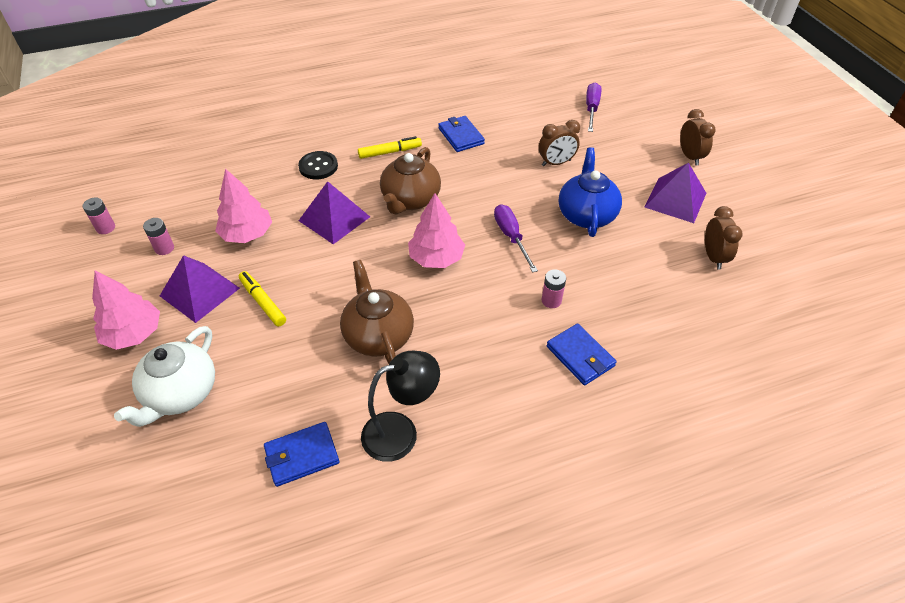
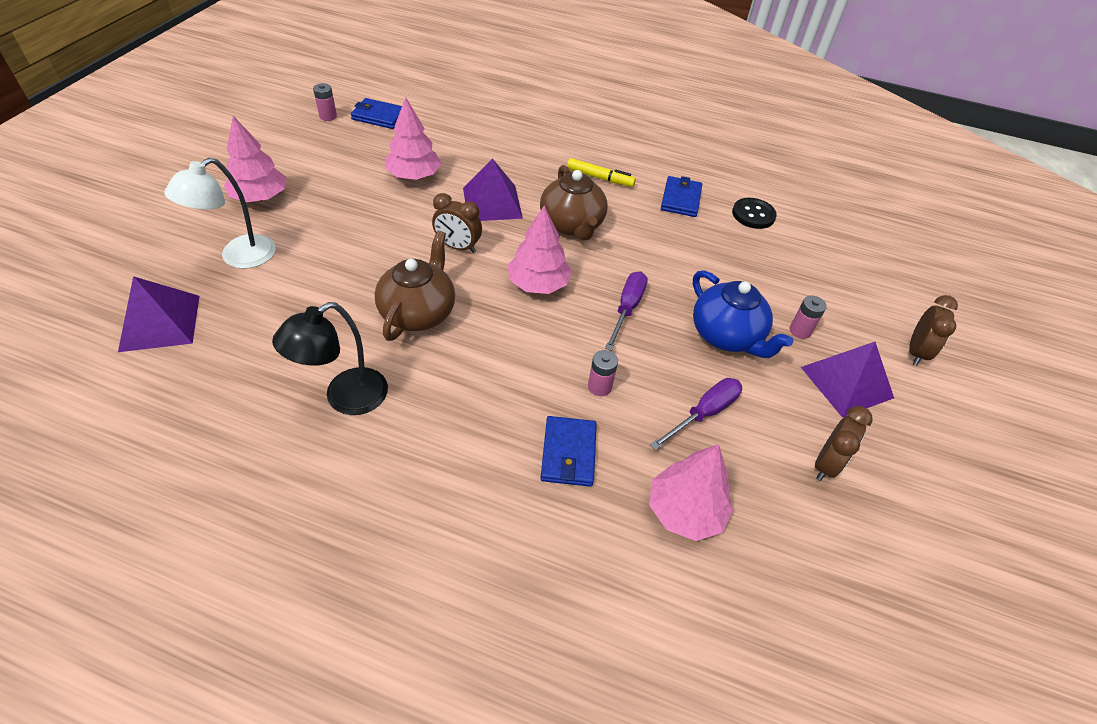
camera: 35 degrees right, 0 degrees up
(164, 248) = (347, 152): pink battery -> pink battery (800, 330)
(181, 393) = (239, 257): white teapot -> white lamp
(199, 291) = (334, 196): purple pyramid -> purple pyramid (160, 322)
(263, 302) = (366, 231): yellow marker -> none
(302, 455) = (258, 360): blue wallet -> blue wallet (379, 116)
(318, 166) = (527, 157): black button -> black button (753, 215)
(401, 432) = (345, 398): black lamp -> black lamp turned 120 degrees clockwise
(410, 200) = (572, 225): brown teapot -> brown teapot turned 75 degrees counterclockwise
(556, 163) = (750, 273): brown clock -> brown clock (458, 247)
(586, 215) = (726, 336): blue teapot -> blue teapot turned 105 degrees clockwise
(591, 109) = (849, 246): purple screwdriver -> purple screwdriver (704, 413)
(676, 340) = (685, 511): none -> pink tree

